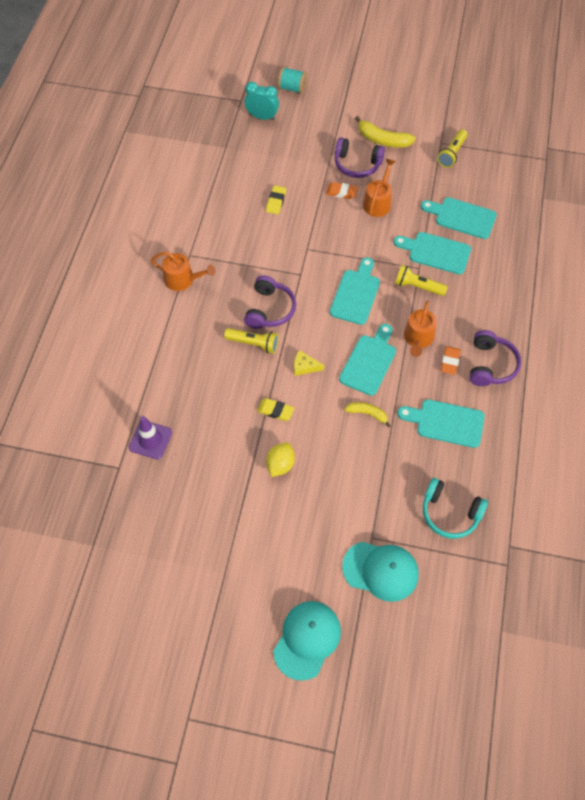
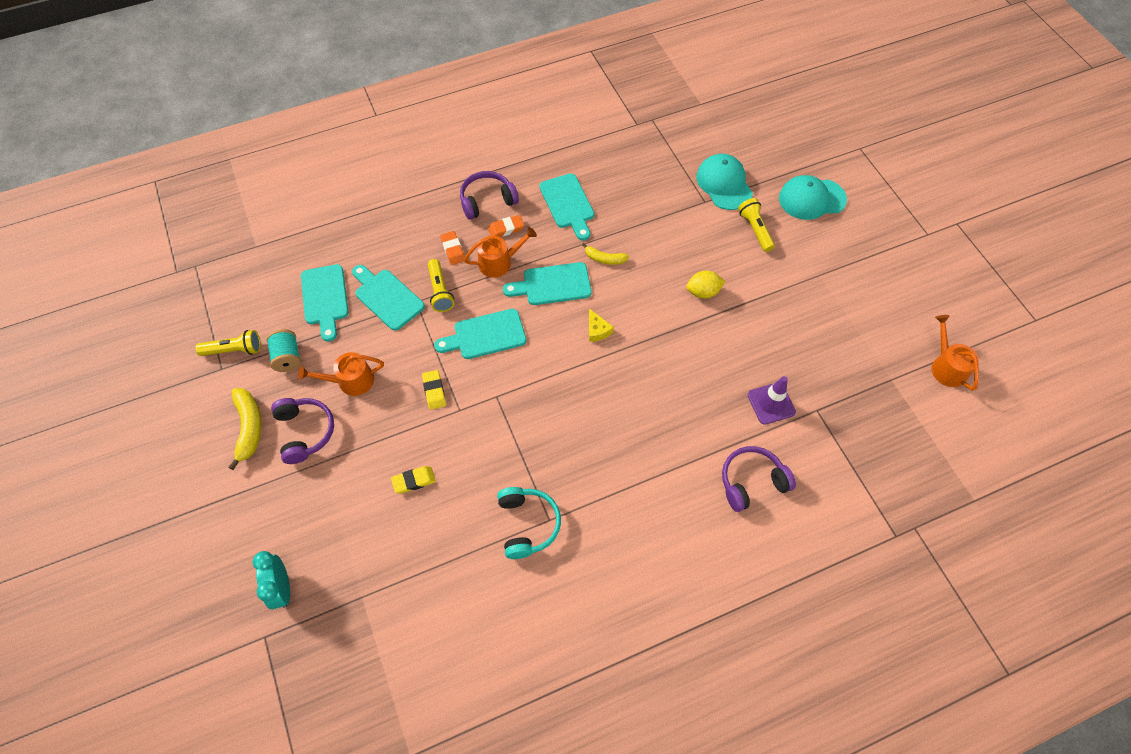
camera: 125 degrees left, 0 degrees up
(182, 279) = (585, 503): orange watering can -> orange watering can (946, 367)
(253, 344) = (607, 385): yellow flashlight -> yellow flashlight (755, 229)
(269, 309) = (559, 397): purple headphones -> purple headphones (752, 482)
(275, 411) = (659, 325): yellow eraser -> yellow eraser (434, 391)
(292, 88) = (207, 585): turquoise spool -> turquoise spool (287, 357)
(341, 192) = (358, 423): orange eraser -> orange eraser (453, 250)
(367, 414) = (604, 259): yellow banana -> yellow banana turned 60 degrees counterclockwise
(436, 252) = (387, 297): turquoise cutting board -> turquoise cutting board turned 150 degrees clockwise
(450, 513) = (643, 166): turquoise headphones -> turquoise headphones (527, 524)

